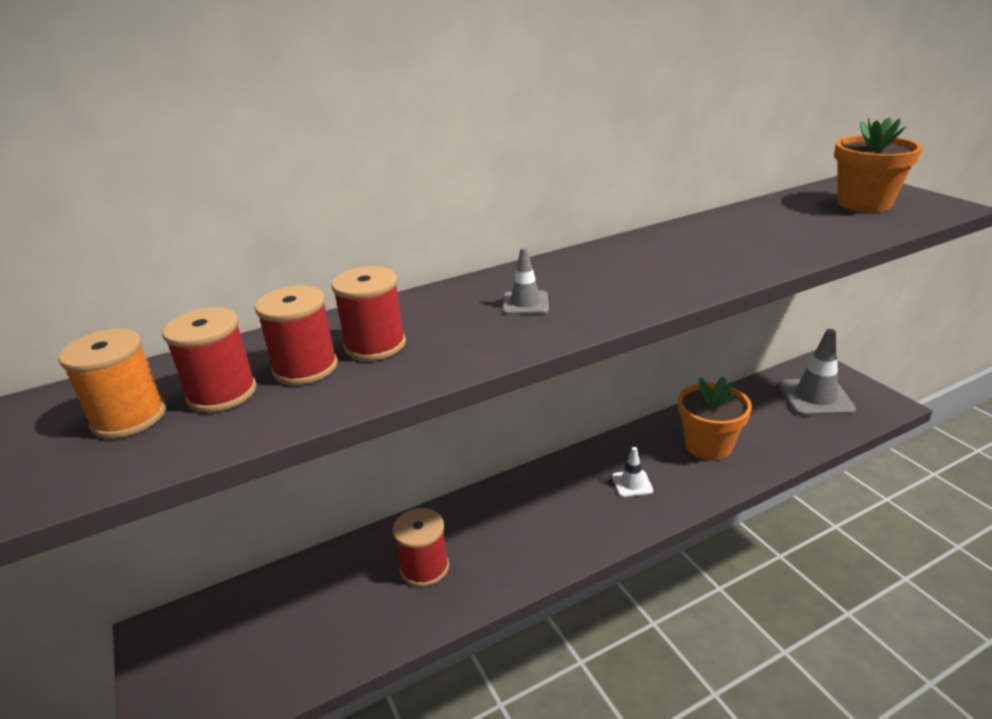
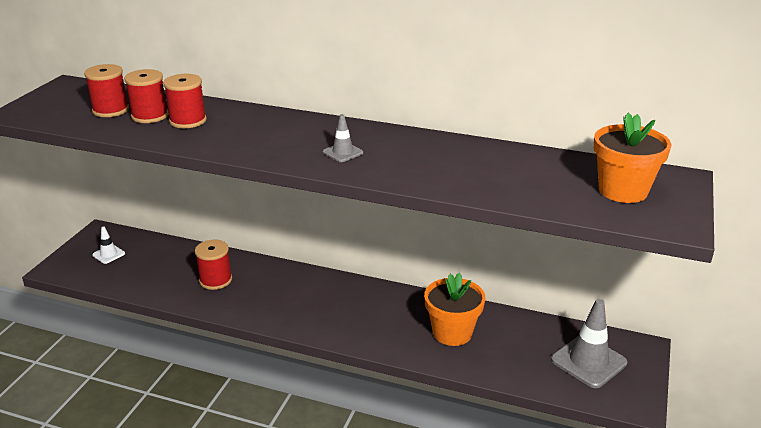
camera: 45 degrees right, 0 degrees up
(129, 417) = (75, 103): orange spool -> none
(525, 303) = (279, 136): grey traffic cone -> grey traffic cone (343, 152)
(632, 484) = (370, 318): white traffic cone -> white traffic cone (108, 254)

